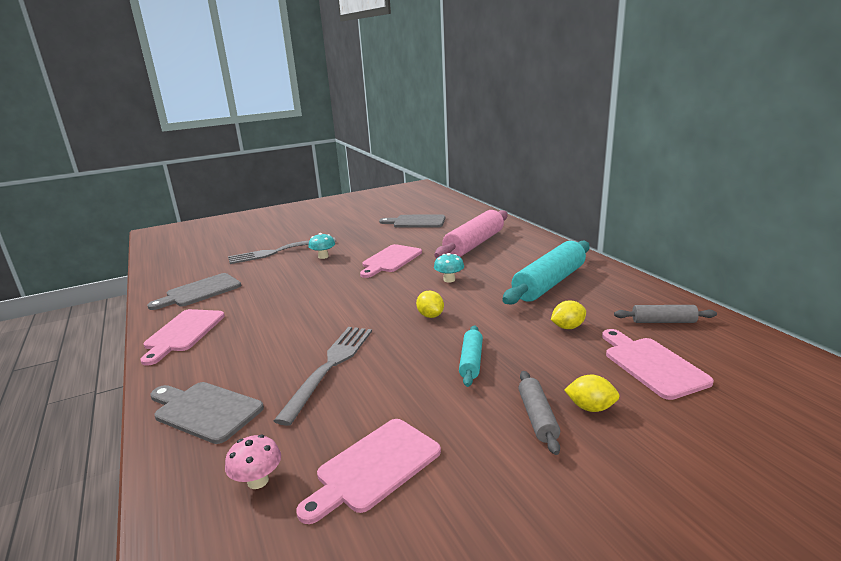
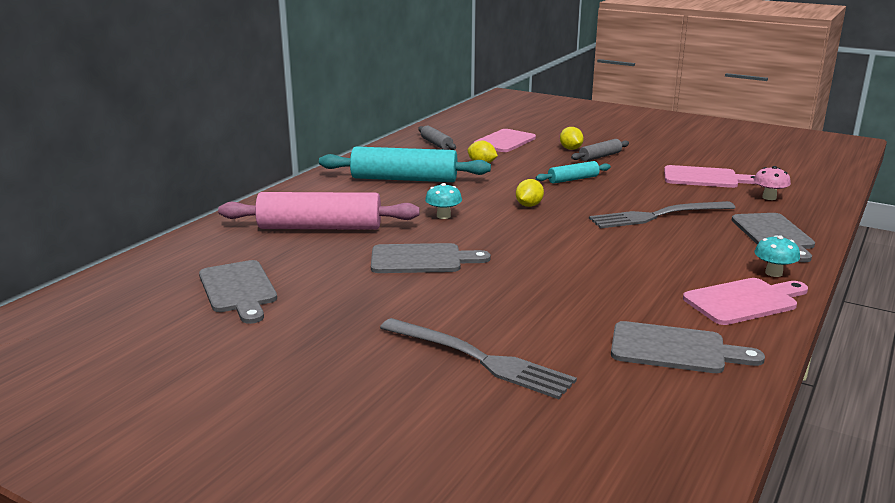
camera: 125 degrees left, 0 degrees up
(323, 256) = (458, 309): turquoise mushroom -> turquoise mushroom (773, 273)
(390, 260) = (421, 259): pink cutting board -> grey cutting board

